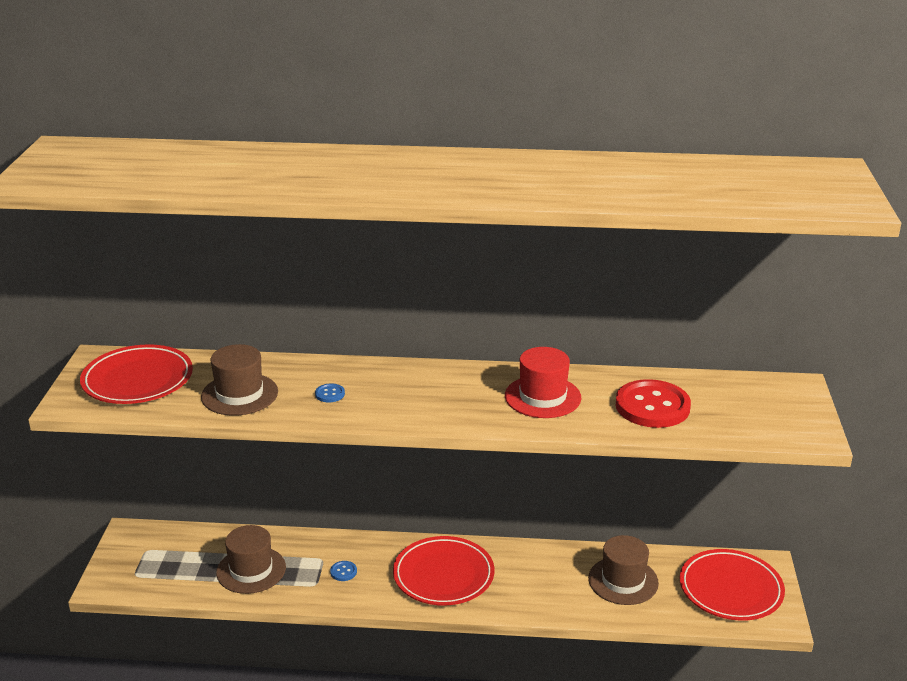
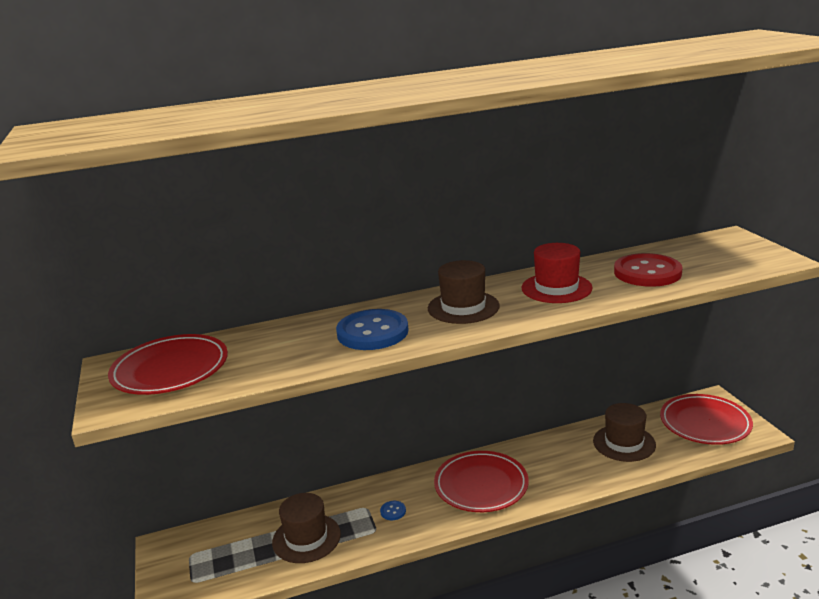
camera: 20 degrees left, 5 degrees down
(239, 394) = (286, 354): brown hat -> brown hat (463, 307)
(330, 394) = (372, 332): blue button -> blue button, size x2.46

